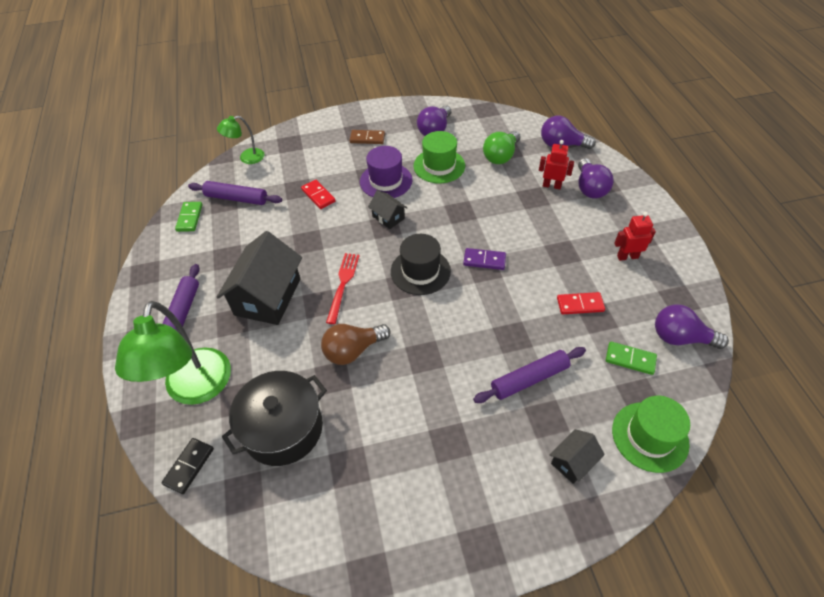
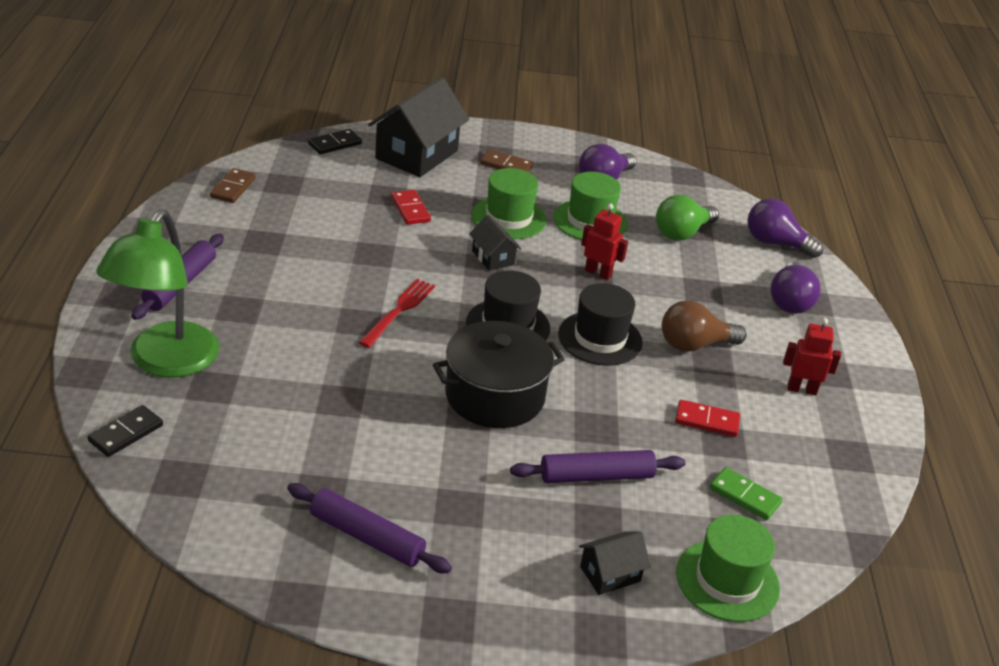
camera: 10 degrees right, 15 degrees down
(189, 218) = (233, 188): green domino -> brown domino
(236, 198) = (302, 184): purple rolling pin -> purple rolling pin (366, 537)
(246, 158) = (334, 144): green lamp -> black domino
(268, 297) = (296, 296): black house -> black house (417, 155)
(283, 428) = (256, 431): black pot -> black pot (494, 395)
(353, 350) = (380, 381): brown light bulb -> brown light bulb (694, 345)
(386, 181) = (508, 218): purple hat -> green hat
(484, 260) = (600, 338): purple domino -> black hat
(551, 185) = (736, 284): red robot -> red robot (598, 273)
(680, 338) = (827, 494): purple light bulb -> none

